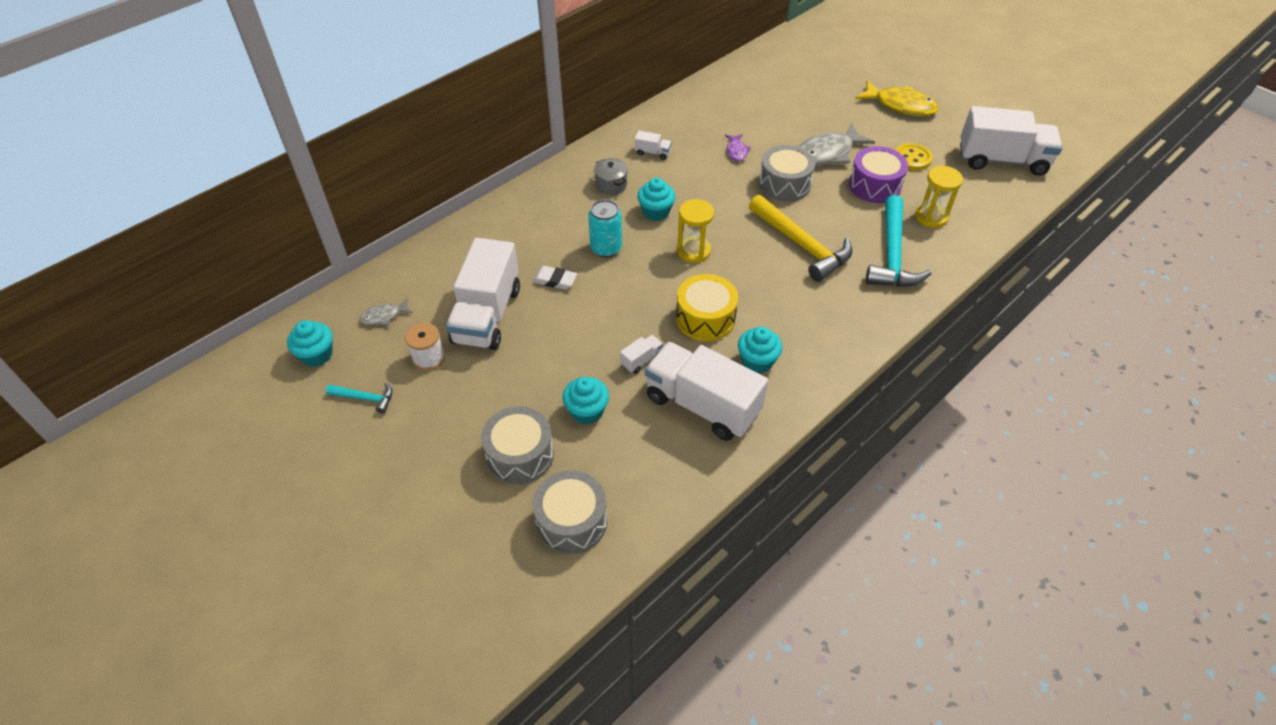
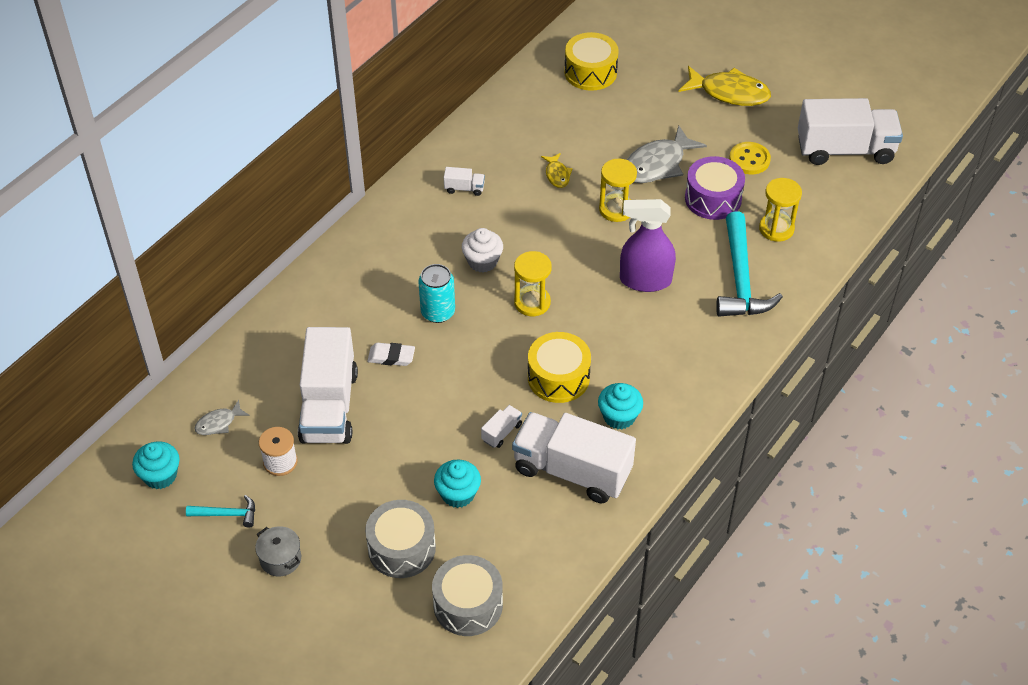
camera: 10 degrees left, 0 degrees up
(611, 185) = (426, 235): grey pot -> grey pot (280, 559)
(656, 212) = (482, 261): turquoise cupcake -> white cupcake
(736, 151) = (557, 175): purple fish -> yellow fish
(780, 78) = (590, 72): none -> yellow drum
(784, 184) = (616, 209): grey drum -> yellow hourglass
(801, 245) = (645, 280): yellow hammer -> purple spray bottle

